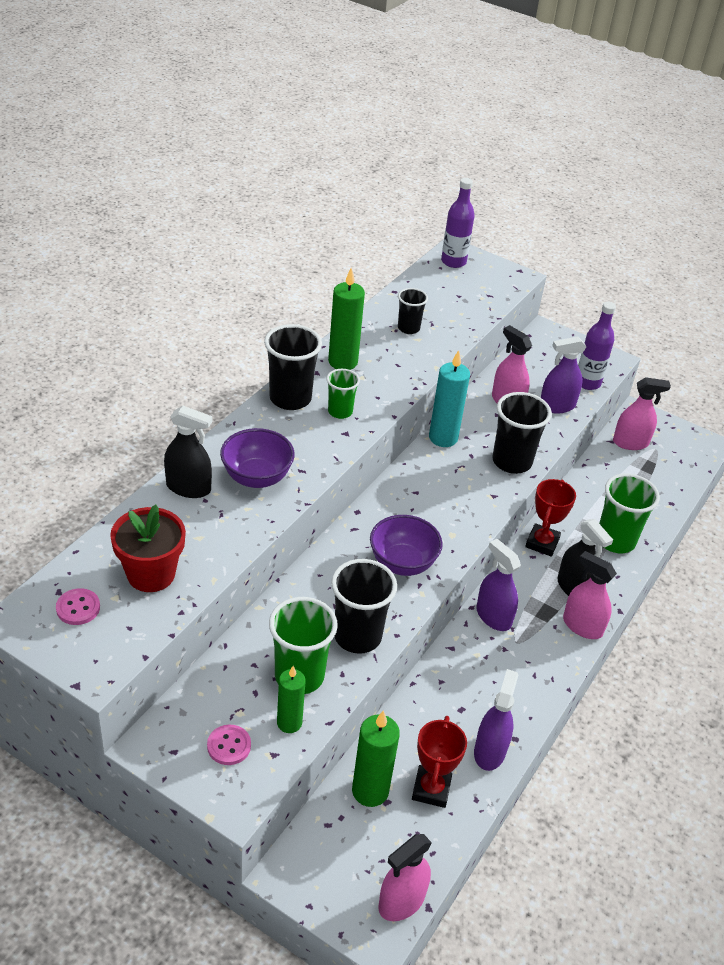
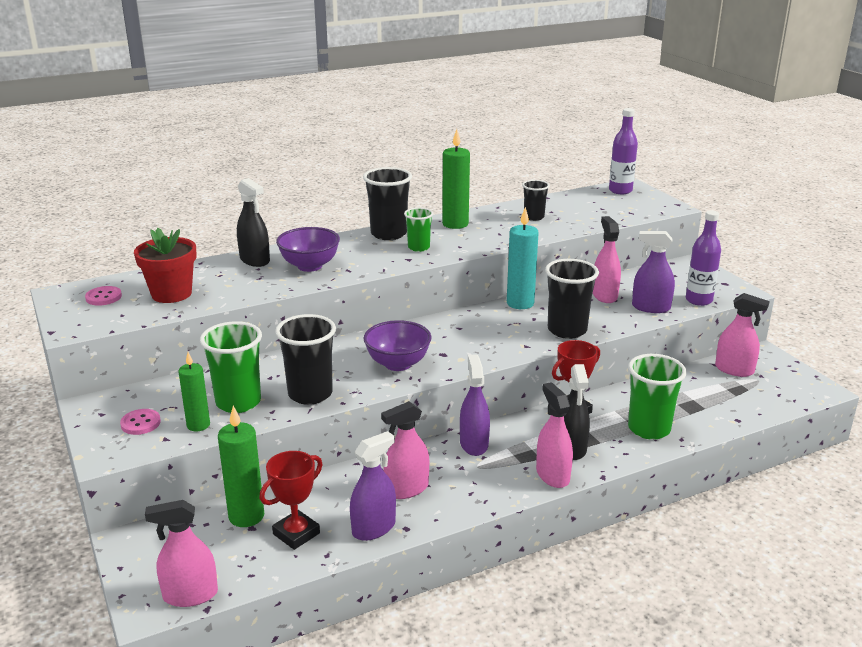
camera: 35 degrees right, 15 degrees down
(480, 694) = (406, 489): none -> pink spray bottle

